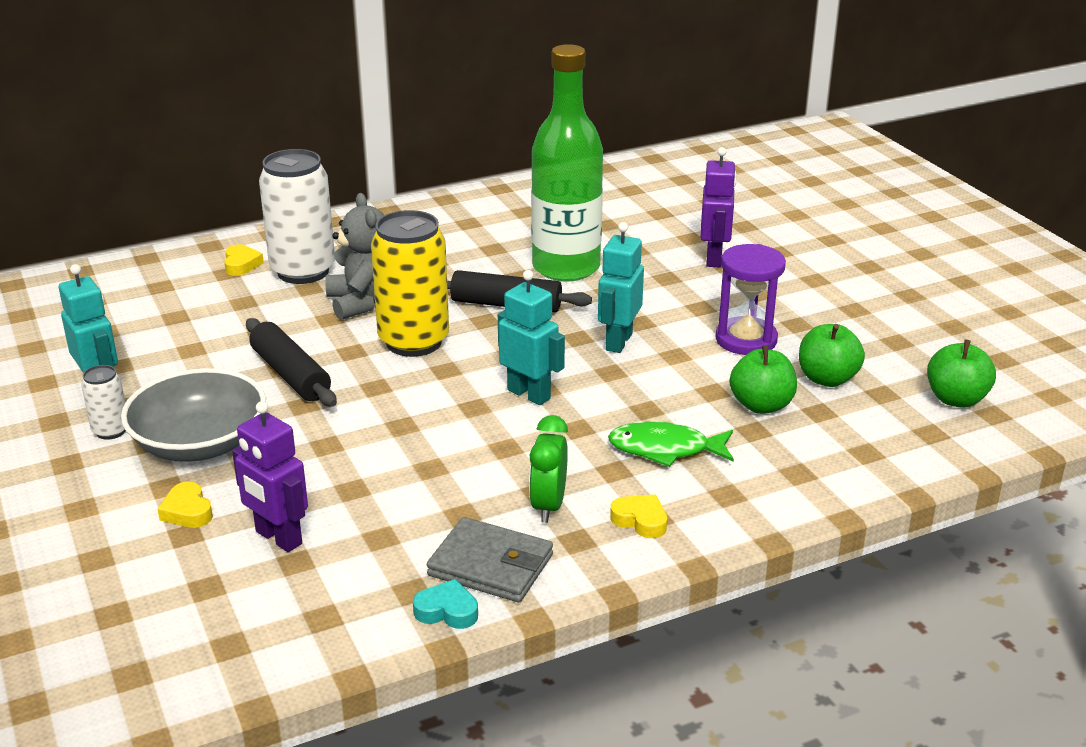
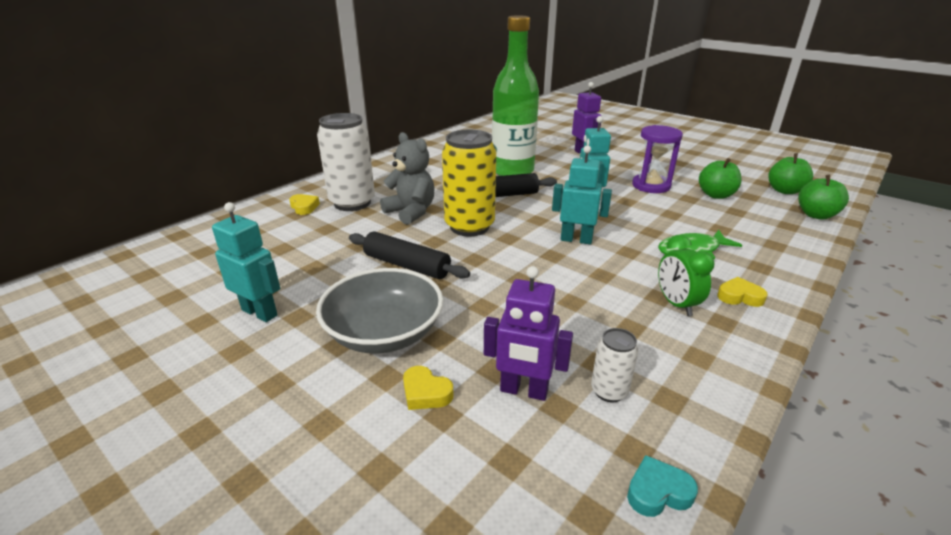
camera: 25 degrees left, 0 degrees up
(111, 431) = (297, 344): white can -> white can (609, 391)
(447, 611) = (715, 406): turquoise heart -> turquoise heart (658, 492)
(490, 565) = (696, 358): grey wallet -> none
(761, 405) = (705, 215): green apple -> green apple (816, 215)

